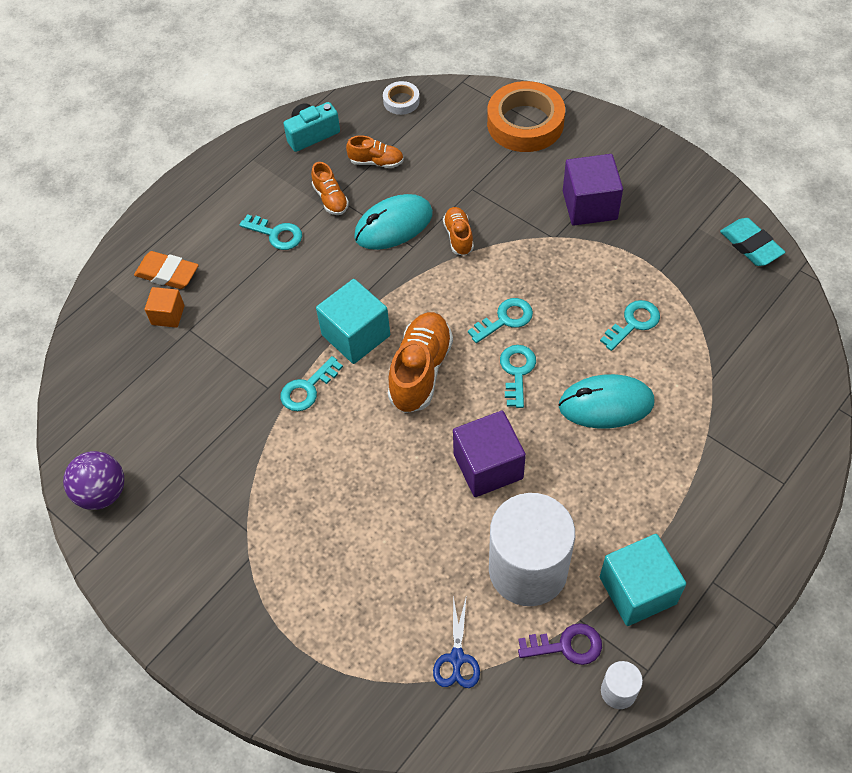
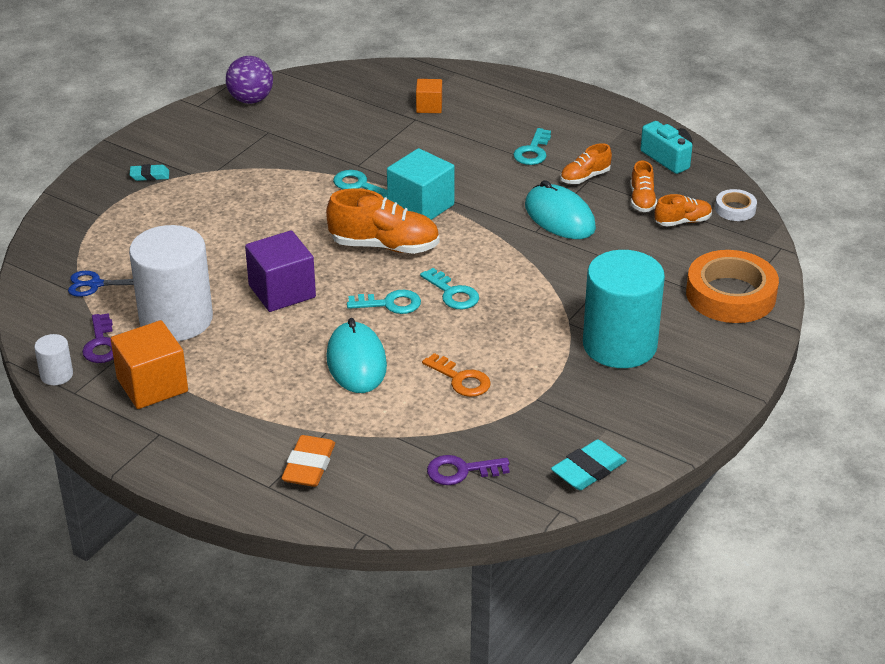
camera: 80 degrees right, 20 degrees down
(167, 273) = (474, 100): orange eraser -> orange eraser (309, 466)
(243, 605) = (149, 175): none -> turquoise eraser
(458, 237) = (554, 258): orange shoe -> orange shoe (682, 221)
(589, 205) = (619, 345): purple cube -> turquoise cylinder
(633, 323) = (461, 379): turquoise key -> orange key
(637, 590) = (152, 385): turquoise cube -> orange cube
(756, 332) = (461, 471): none -> purple key

